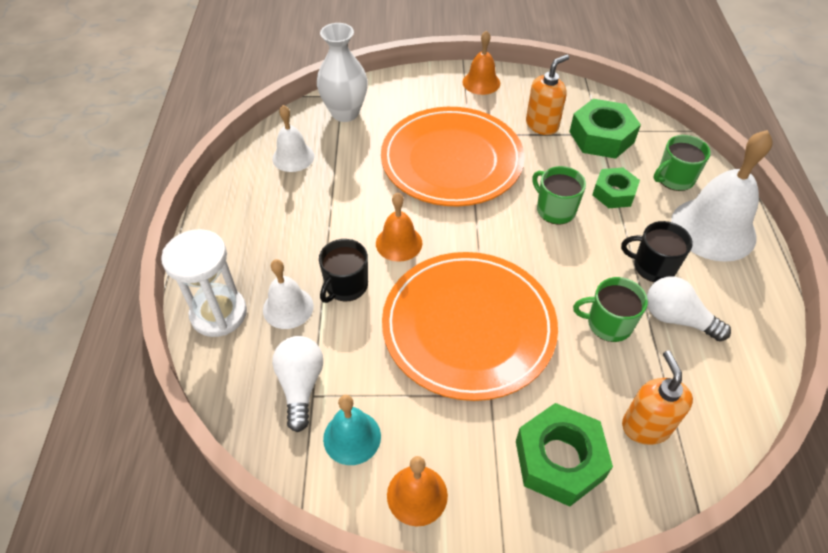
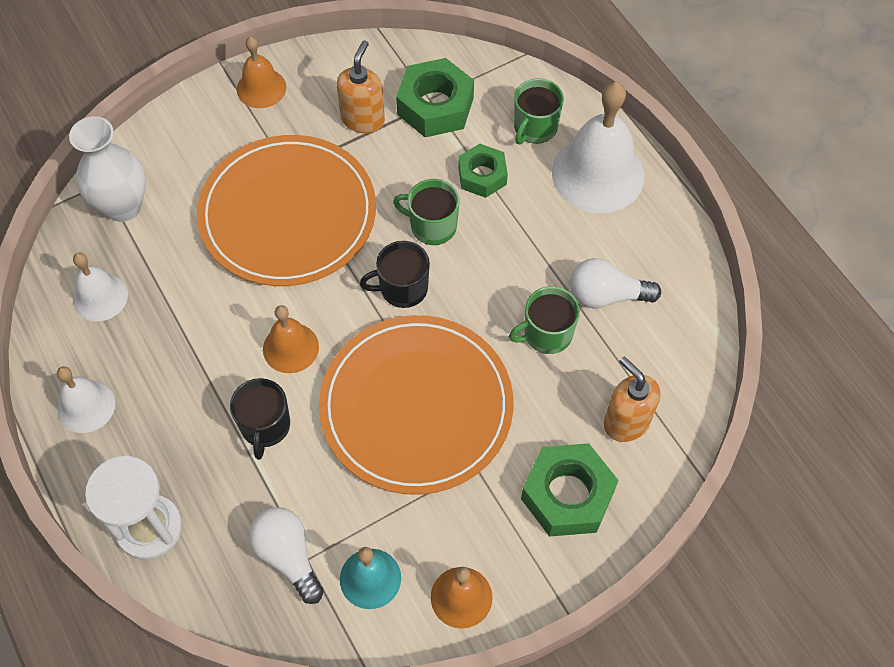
camera: 30 degrees left, 10 degrees up
(288, 307) = (219, 482): white bell -> white bell (86, 406)
(653, 266) = (559, 247): black mug -> black mug (402, 288)

